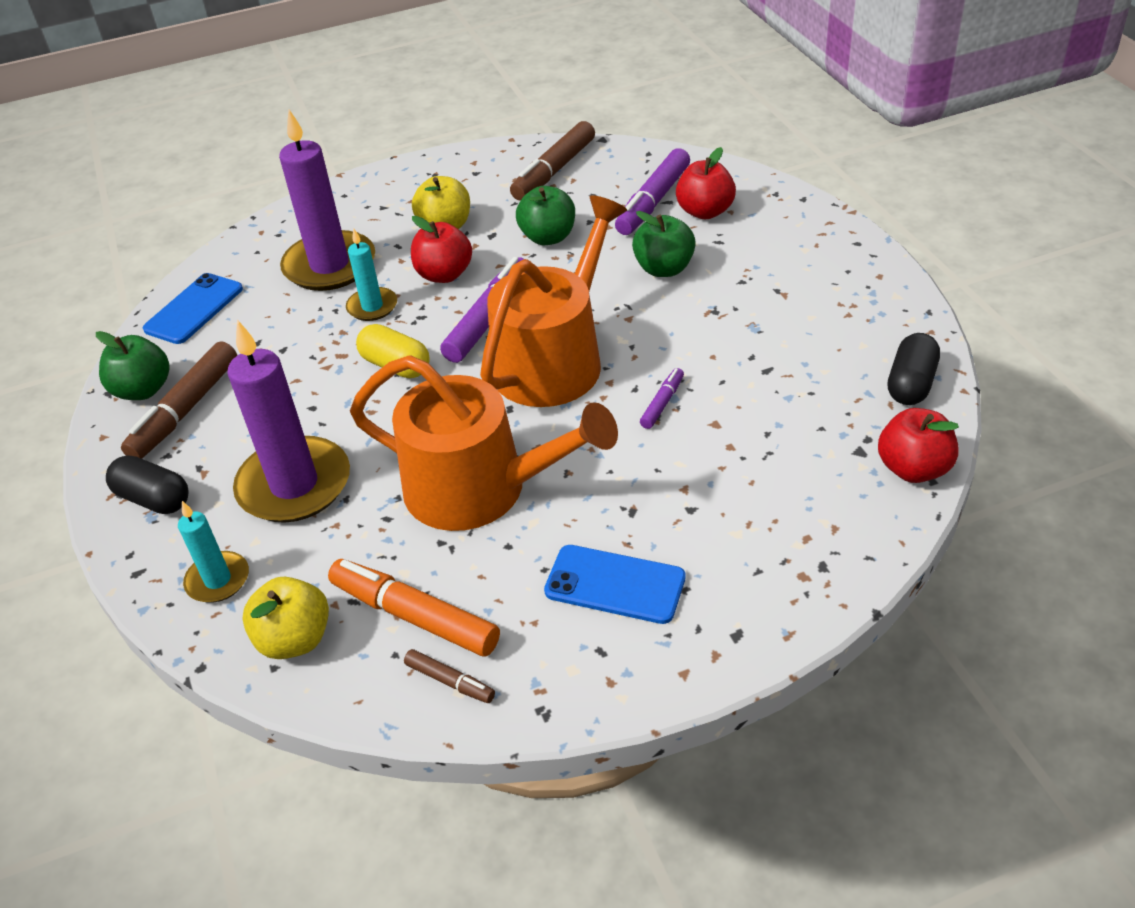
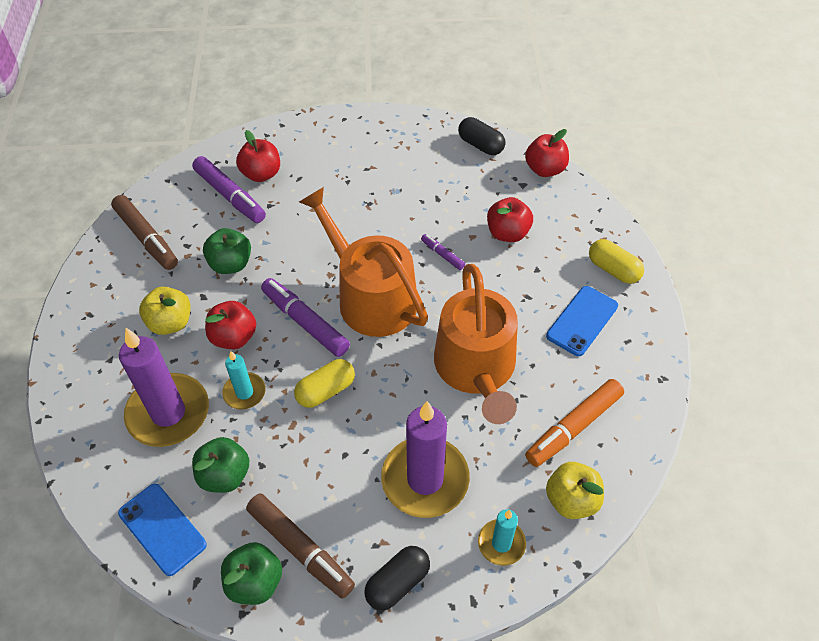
camera: 75 degrees left, 10 degrees up
(450, 681) = (629, 419): brown marker -> none
(479, 488) = (476, 368): orange watering can -> orange watering can turned 135 degrees clockwise
(664, 269) = (310, 213): green apple -> green apple (225, 475)
(742, 602) = (613, 269): none -> yellow capsule
(744, 459) = (507, 233): none -> red apple

